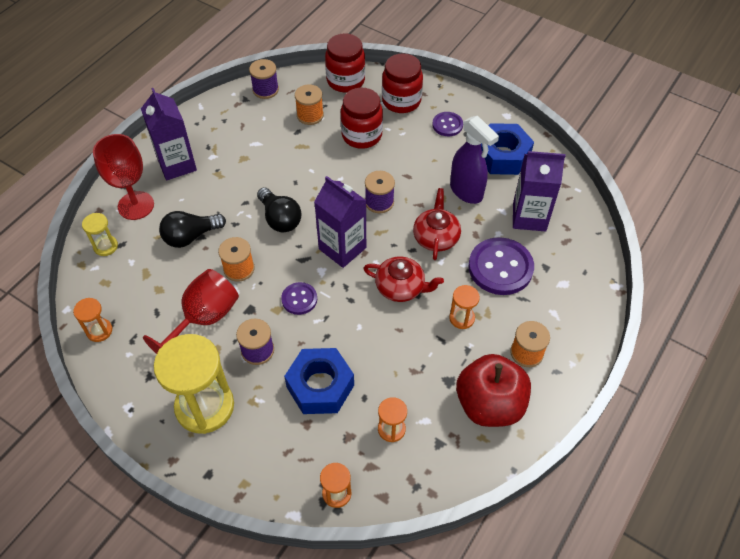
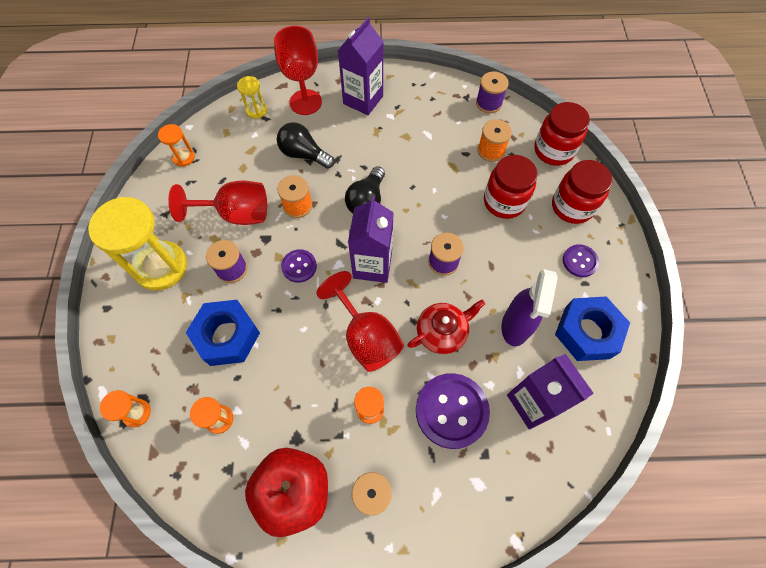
camera: 55 degrees right, 10 degrees up
(401, 287) = (366, 337): red teapot -> red goblet

